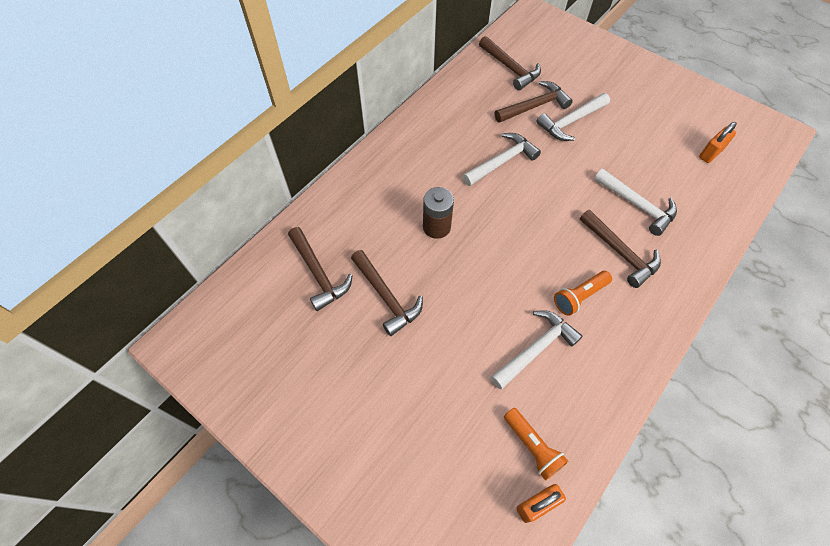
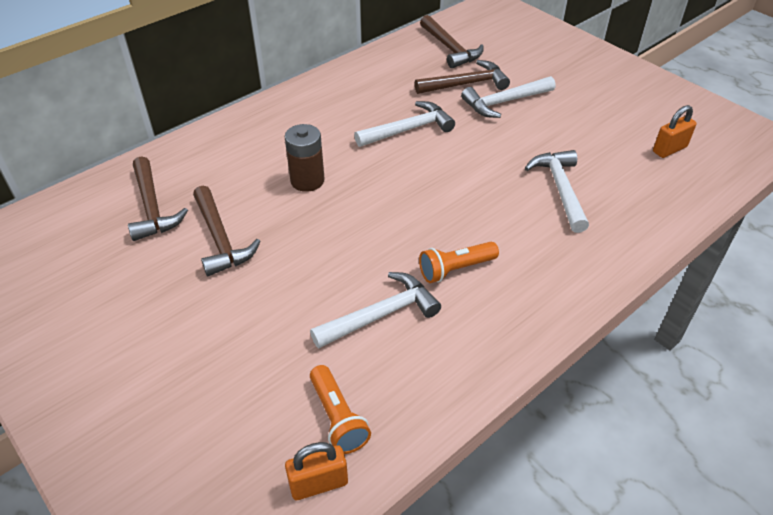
camera: 10 degrees right, 15 degrees down
(620, 253) = (523, 232): brown hammer -> none
(637, 205) = (560, 189): white hammer -> white hammer turned 150 degrees counterclockwise

